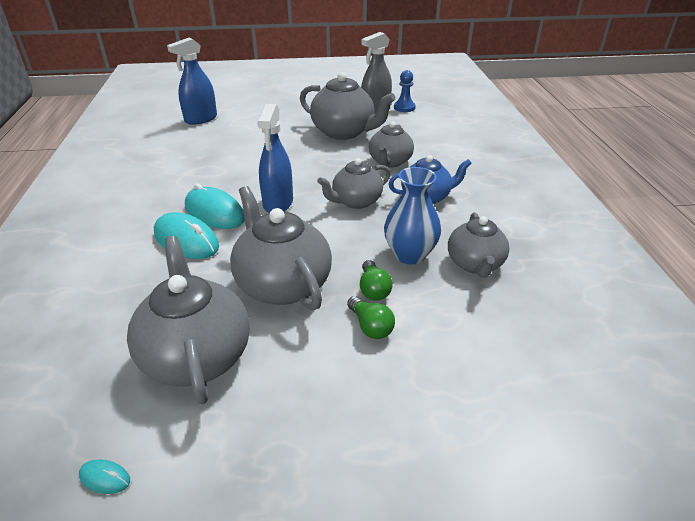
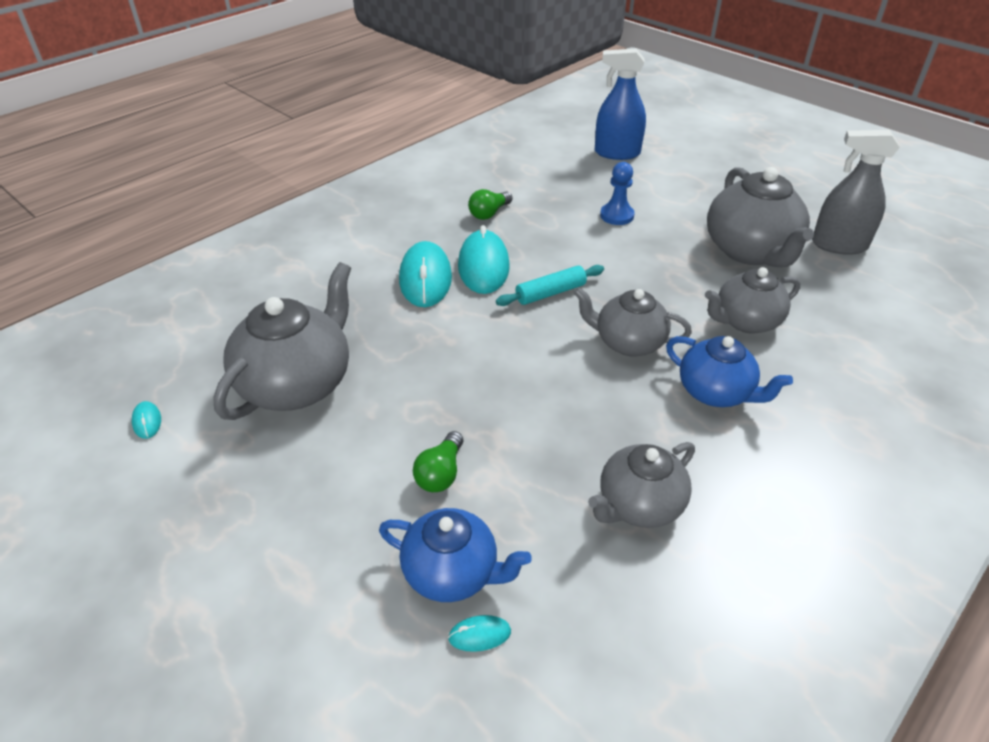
camera: 50 degrees right, 5 degrees up
(278, 203) = (550, 293): blue spray bottle -> turquoise rolling pin
(282, 284) = (434, 376): grey teapot -> none
(373, 289) = (498, 443): green light bulb -> green light bulb (489, 213)
(404, 107) = (893, 260): blue pawn -> blue pawn (617, 215)
(409, 255) = (588, 439): blue vase -> none
(456, 364) = (452, 573): none -> blue teapot
(512, 376) = (479, 635): none -> turquoise mouse

